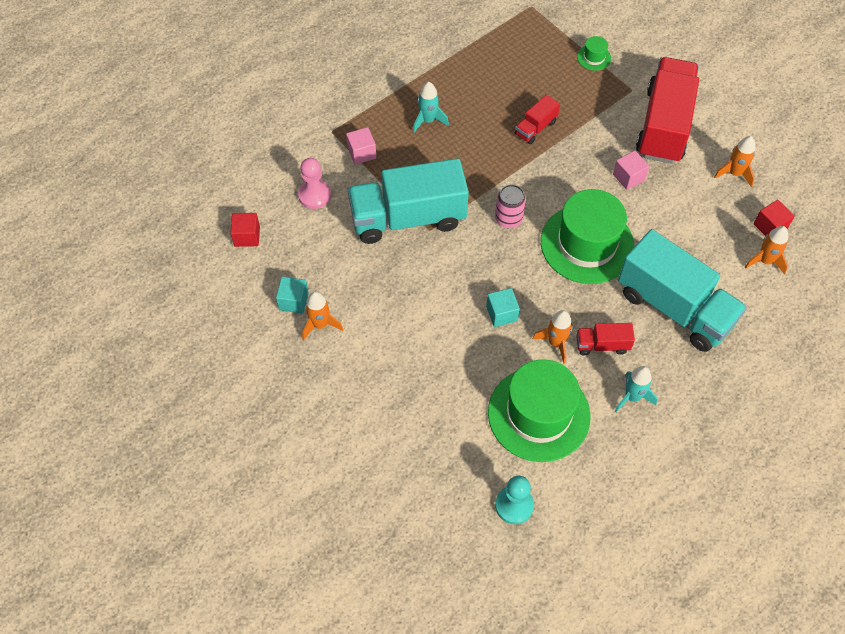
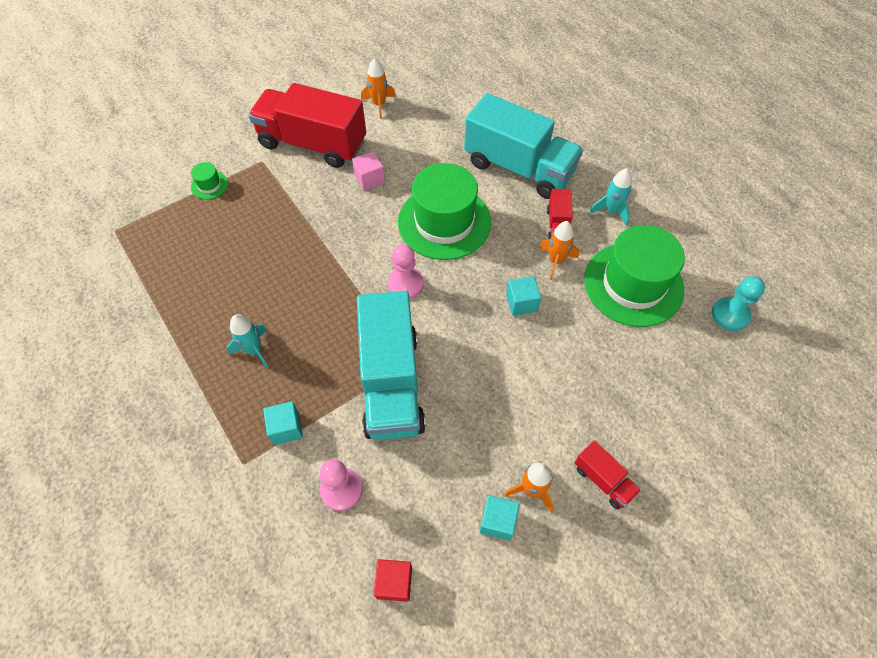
camera: 85 degrees left, 0 degrees up
(362, 153) = (286, 428): pink cube -> turquoise cube
(508, 219) = (405, 284): pink can -> pink pawn
(535, 128) = (290, 246): red truck -> red truck (603, 480)
(674, 307) = (519, 168): turquoise truck -> turquoise truck turned 75 degrees clockwise
(765, 261) = (474, 101): orange rocket -> none
(770, 226) = (439, 92): red cube -> none

